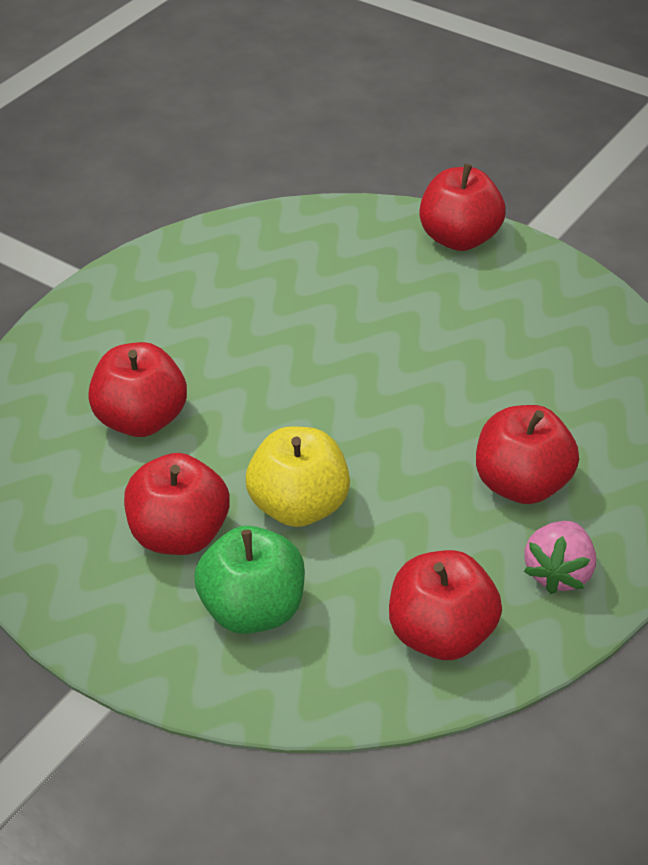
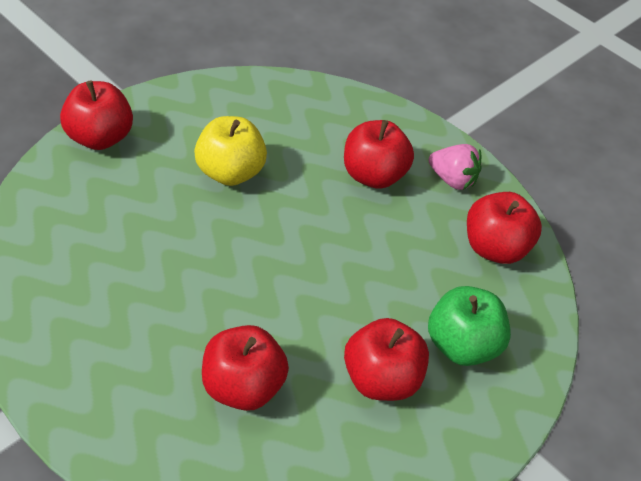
camera: 85 degrees left, 5 degrees up
(299, 506) = (367, 299): yellow apple -> yellow apple (230, 172)

